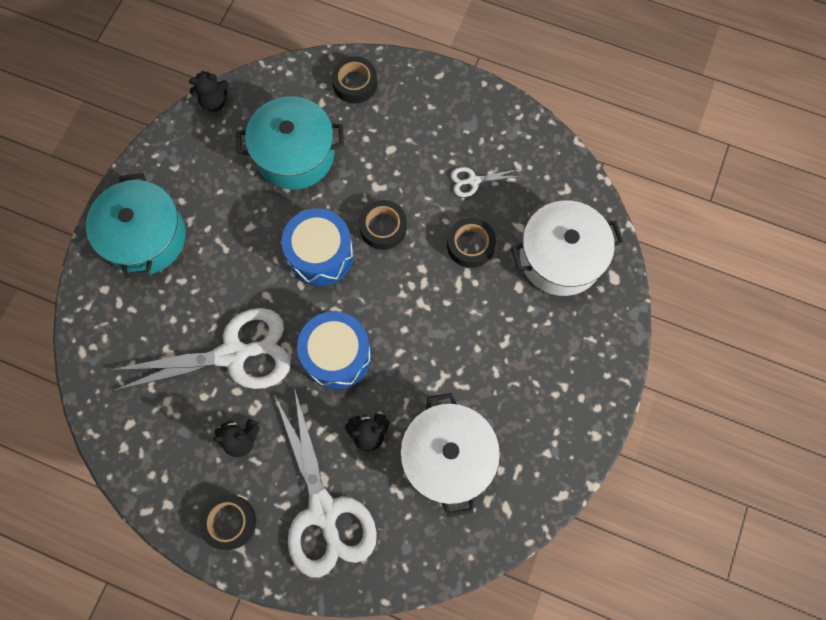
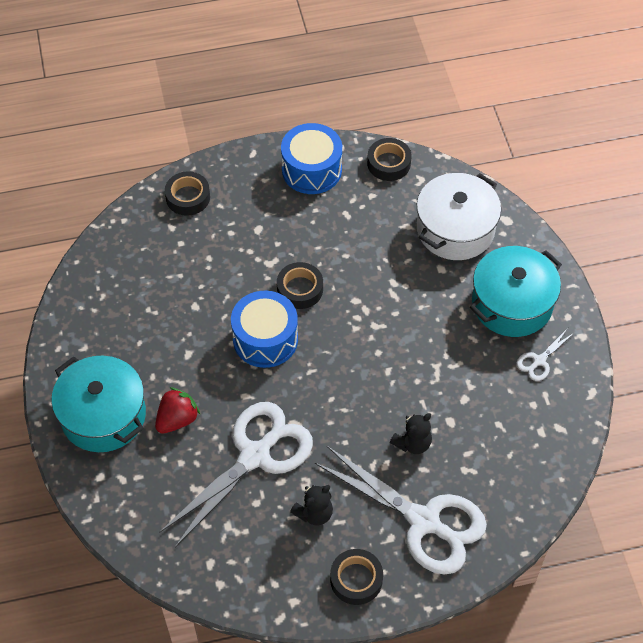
camera: 35 degrees left, 15 degrees down
(198, 280) = (177, 419): none -> red strawberry
(214, 102) = (77, 278): black teddy bear -> none
(295, 154) = (181, 278): turquoise pot -> turquoise pot (512, 303)
(337, 355) = (340, 404): blue drum -> blue drum (311, 170)
(448, 457) = (487, 421): white pot -> none
(470, 245) = (379, 261): black tape -> black tape (388, 163)
(473, 181) = (343, 214): white scissors -> white scissors (539, 361)

